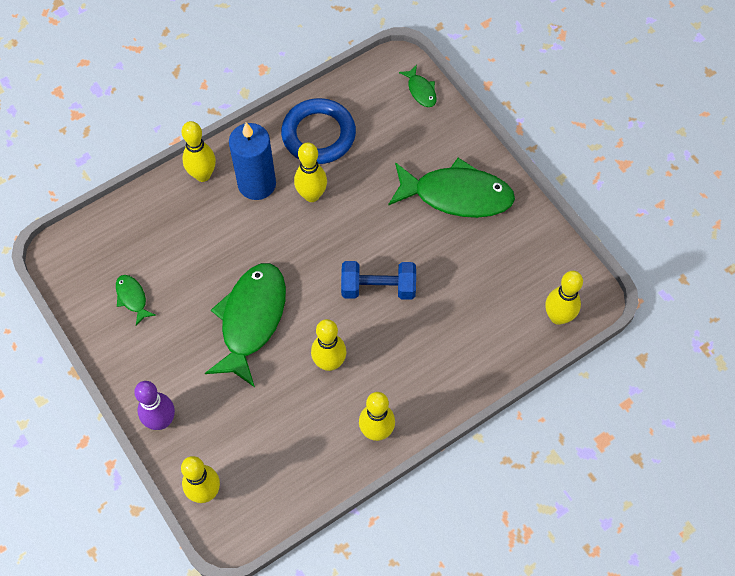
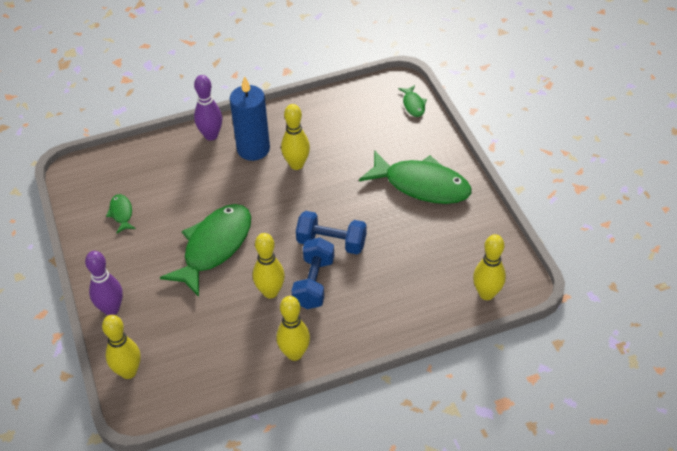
camera: 15 degrees right, 15 degrees down
(203, 175) = (211, 135): yellow bowling pin -> purple bowling pin
(318, 135) = (316, 122): blue ring -> none
(373, 342) = (314, 283): none -> blue dumbbell

